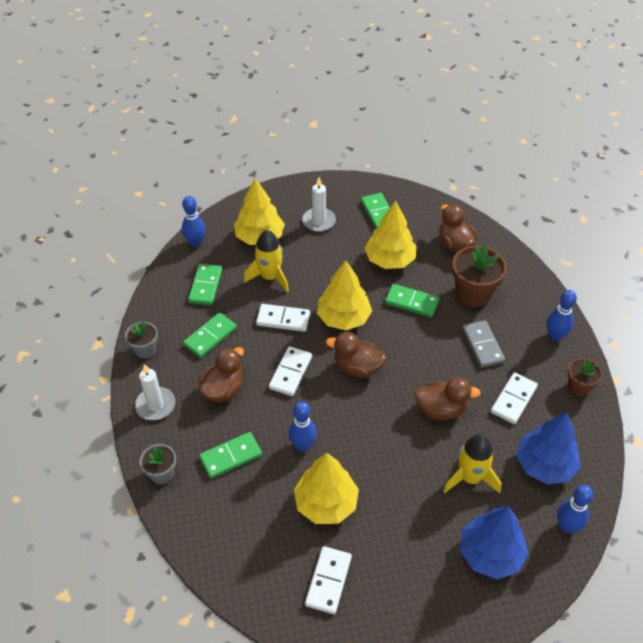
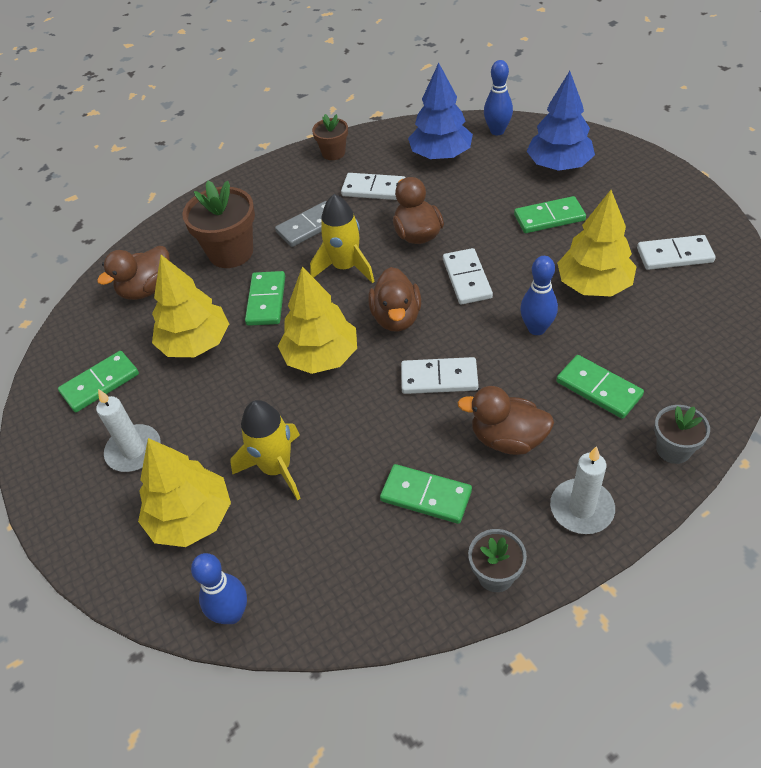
camera: 105 degrees left, 0 degrees up
(205, 286) = (328, 549): green domino -> green domino (549, 218)
(283, 319) = (352, 420): white domino -> white domino (466, 279)
(470, 477) = (488, 195): yellow rocket -> yellow rocket (345, 267)
(555, 336) = (271, 180): blue bowling pin -> none

